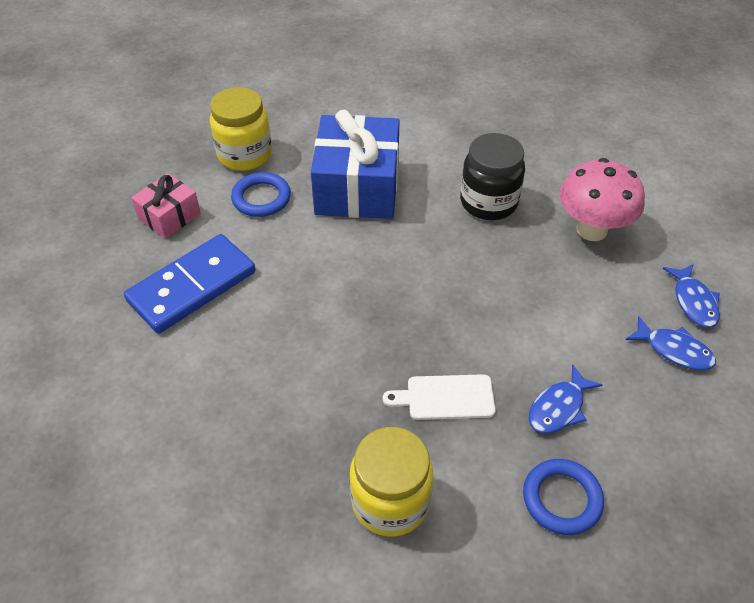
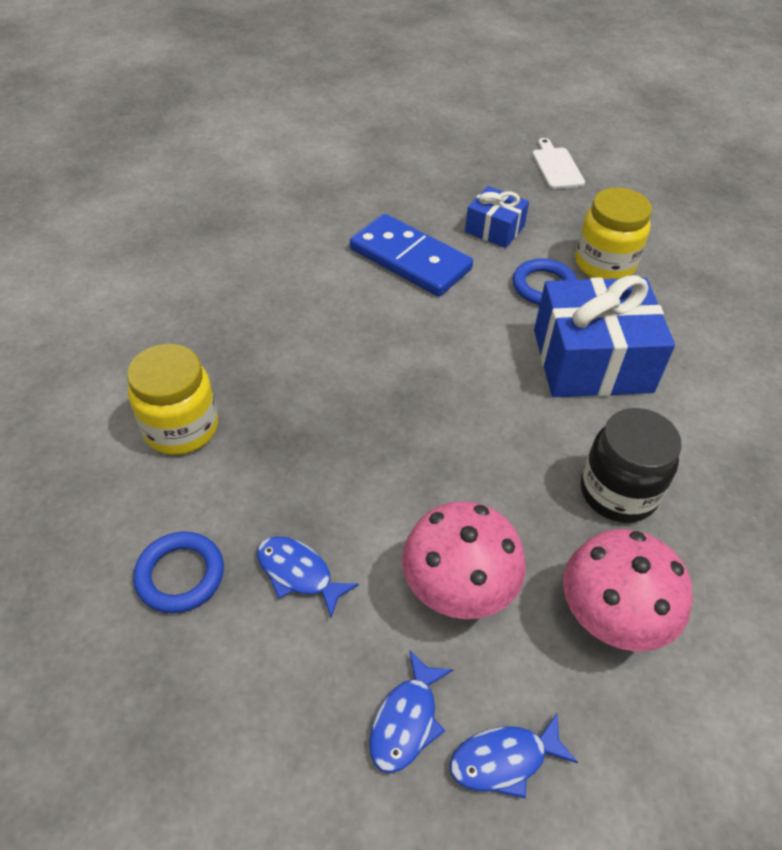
camera: 80 degrees right, 0 degrees up
(169, 216) = (494, 229): pink gift -> blue gift
(445, 398) = (302, 464): white cutting board -> white cutting board (556, 166)
(573, 307) = (457, 592): none -> pink mushroom

